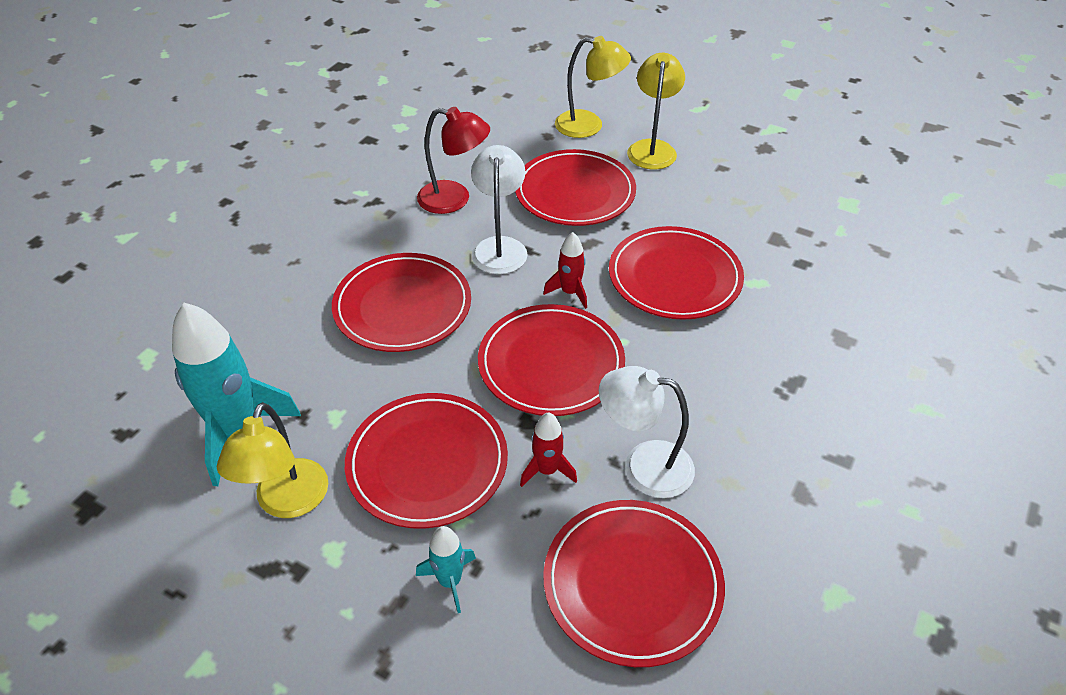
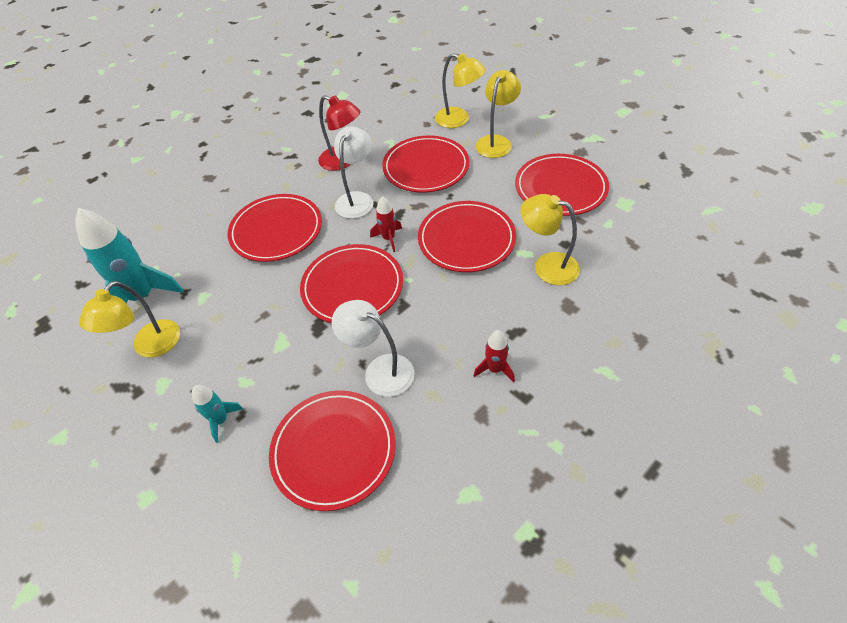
camera: 20 degrees right, 5 degrees up
(427, 463) = (243, 339): red plate -> red plate (560, 188)
(547, 470) = (315, 360): red rocket -> red rocket (495, 369)
(792, 293) = (547, 265): none -> yellow lamp

